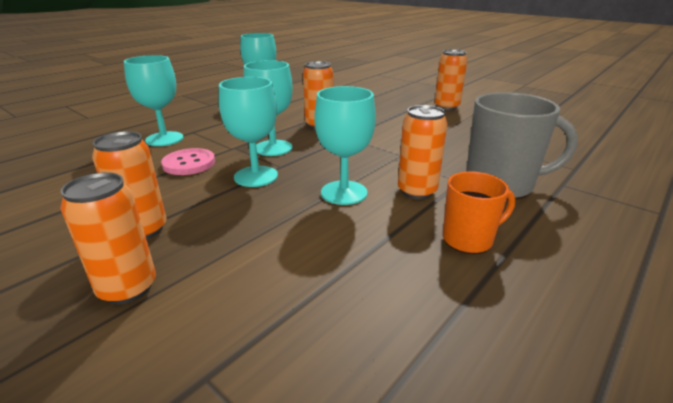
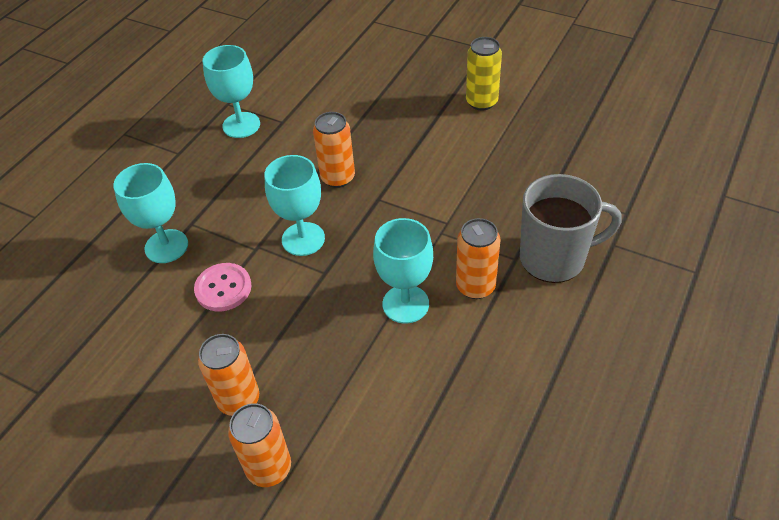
camera: 10 degrees left, 20 degrees up
(256, 176) = (307, 296): turquoise goblet -> none
(446, 107) = (481, 102): orange can -> yellow can
(469, 239) = (531, 346): orange mug -> none

